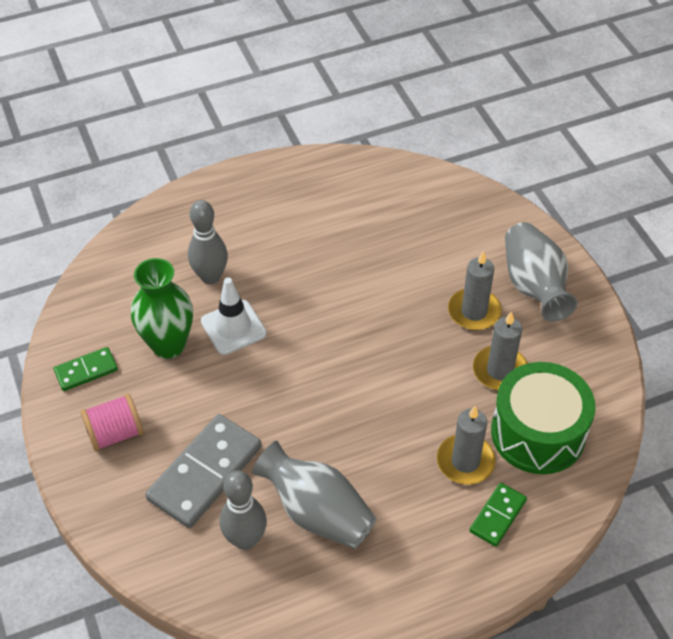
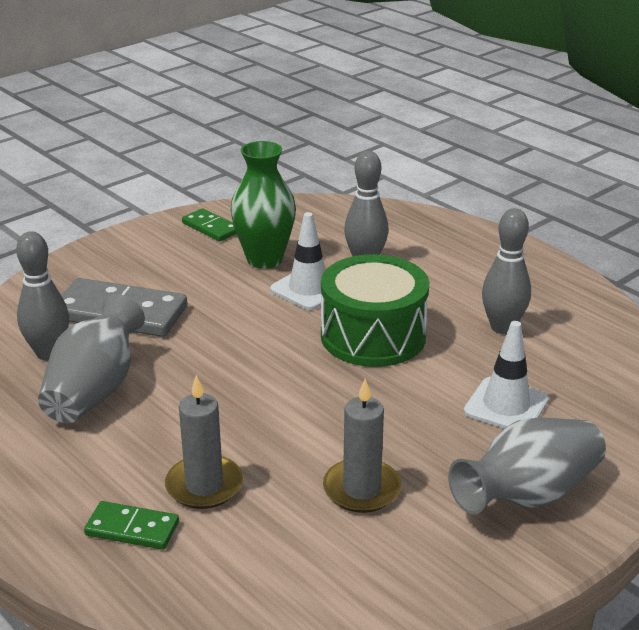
camera: 70 degrees right, 20 degrees down
(115, 433) = (147, 257): pink spool -> none
(346, 227) = (502, 327): none -> grey bowling pin
(440, 261) = (506, 406): none -> white traffic cone
(474, 311) = (444, 449): grey candle -> none
(538, 433) = (277, 543): green drum -> green drum (373, 336)

